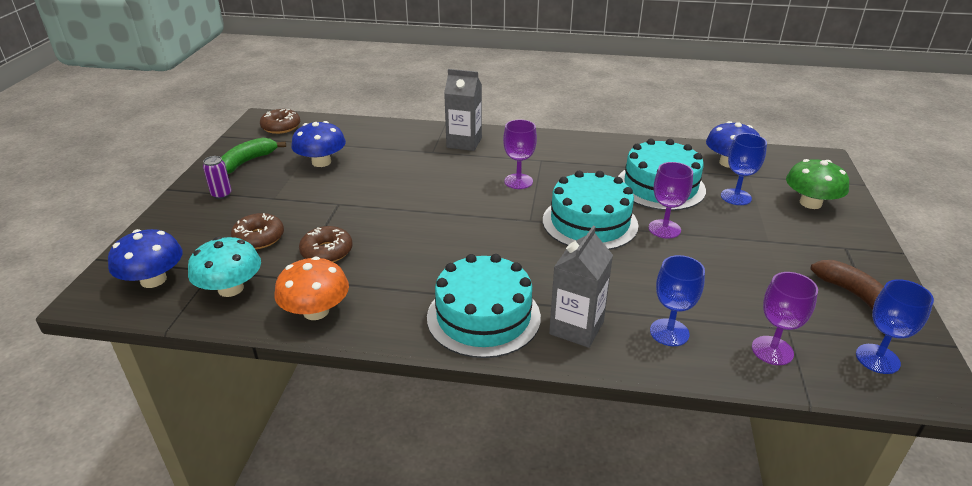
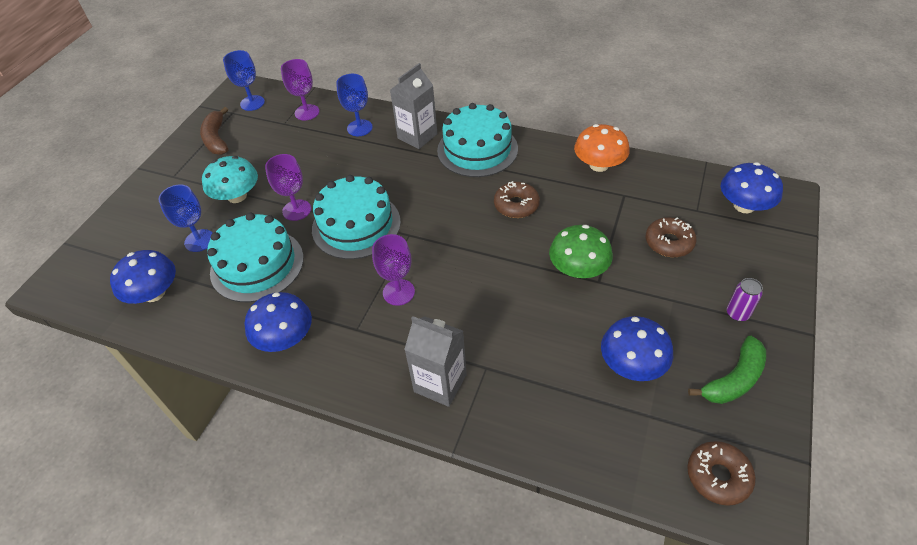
camera: 165 degrees left, 15 degrees up
(230, 288) = (673, 190): turquoise mushroom -> turquoise mushroom (237, 196)
(327, 251) = (600, 219): brown donut -> brown donut (516, 205)
(594, 151) = (285, 337): none -> blue mushroom
(810, 203) = (142, 224): green mushroom -> green mushroom (578, 269)

